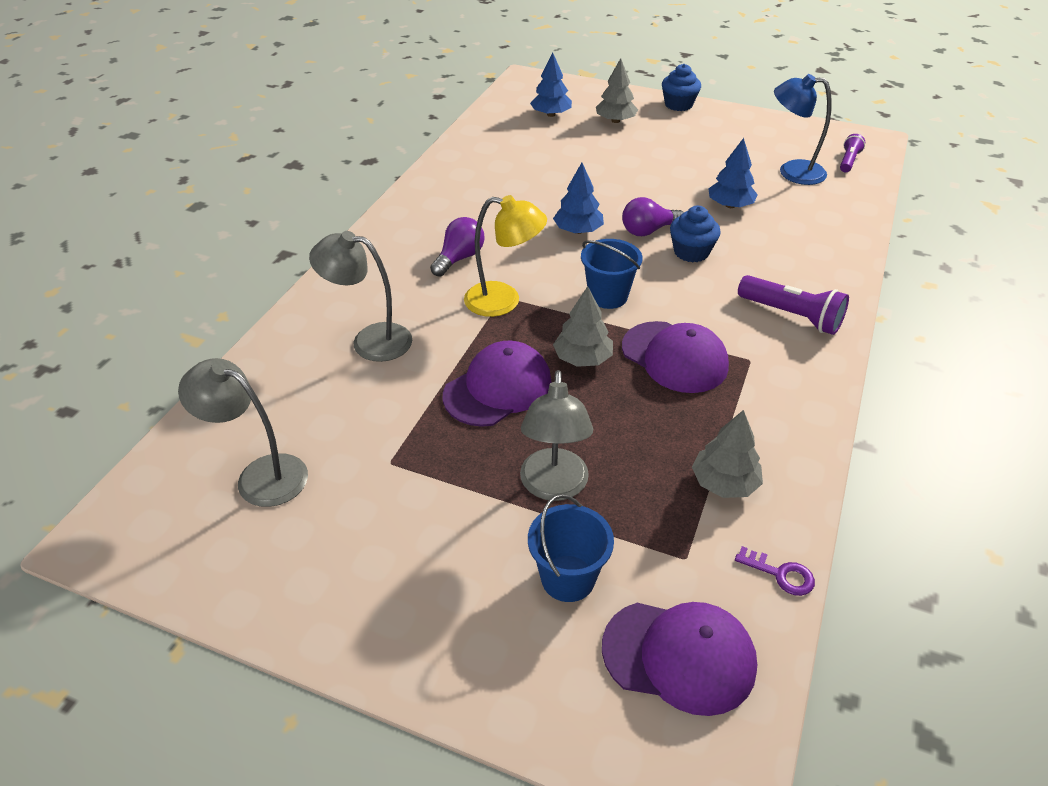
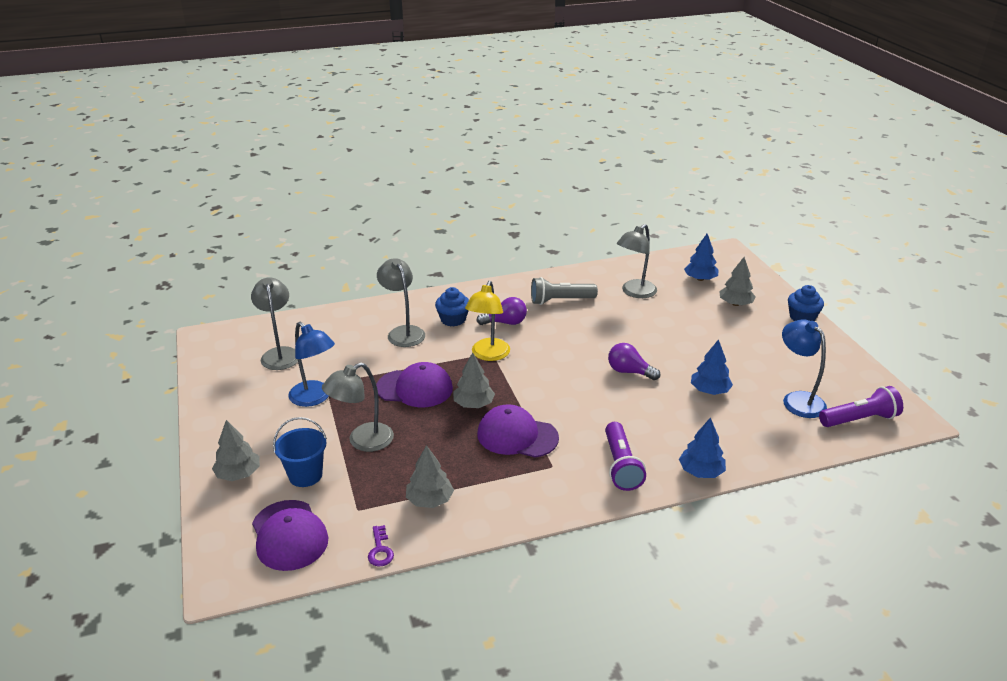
camera: 50 degrees right, 10 degrees down
(409, 488) = (315, 398): none -> blue lamp
(471, 204) = (560, 301): none -> grey flashlight
(492, 654) = (238, 474): none -> grey tree
(504, 301) = (488, 355): yellow lamp -> yellow lamp turned 45 degrees clockwise
(521, 157) = (634, 292): none -> grey lamp
(578, 231) = (590, 347): blue tree -> blue tree (701, 472)
(608, 296) = (541, 387): blue bucket -> none
(674, 357) = (517, 436): purple cap -> purple cap turned 105 degrees clockwise
(691, 252) = (631, 398): blue cupcake -> blue cupcake (453, 319)
(848, 161) = (859, 419): purple flashlight -> purple flashlight, size x1.69

